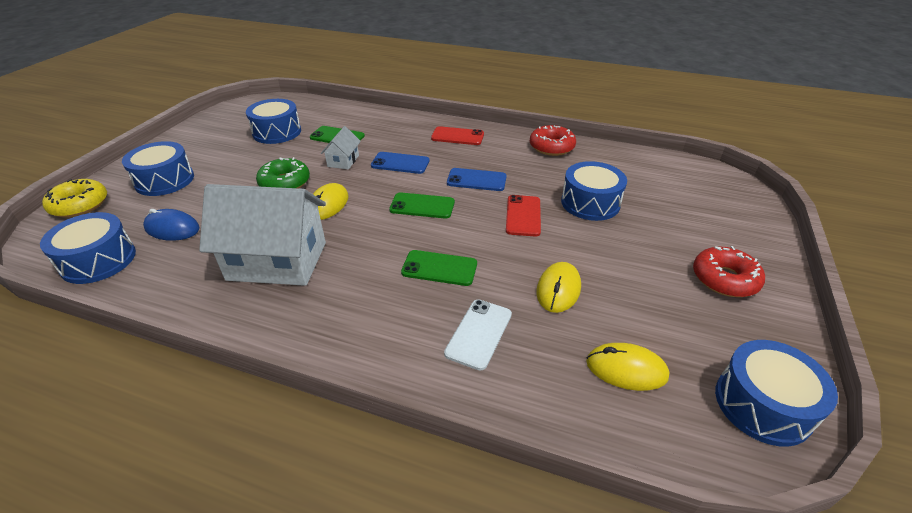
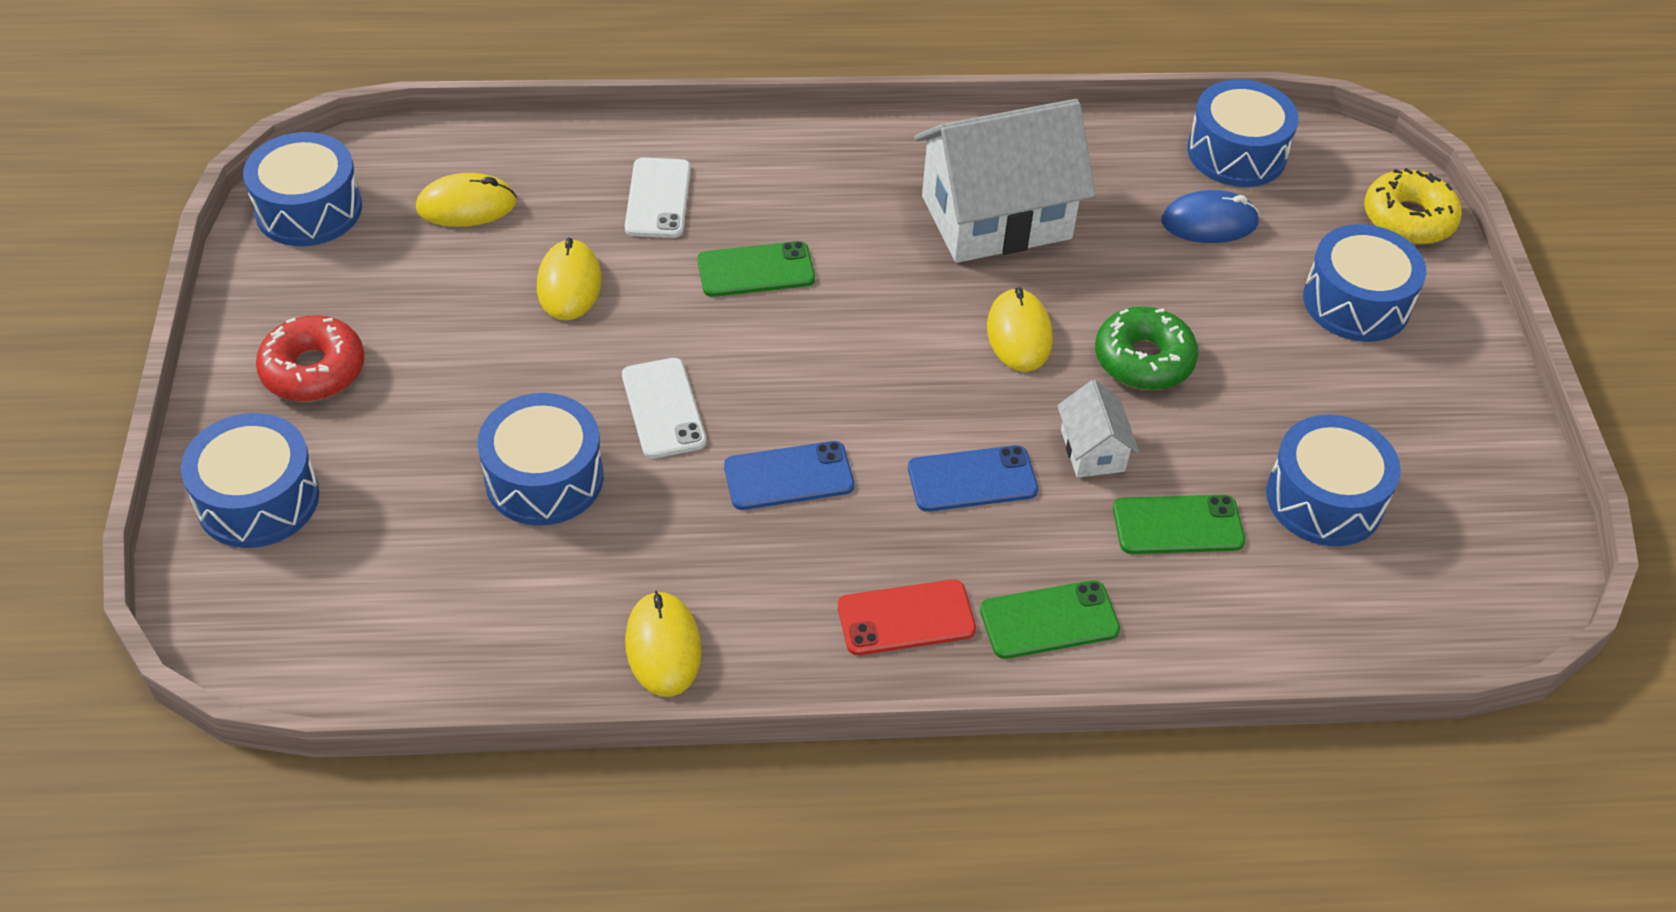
camera: 155 degrees right, 10 degrees up
(422, 206) = (854, 378): green phone -> green phone (1049, 620)
(523, 216) = (663, 408): red phone -> white phone
(551, 147) = (663, 647): red donut -> yellow mouse
(738, 225) = (258, 499): none -> blue drum

